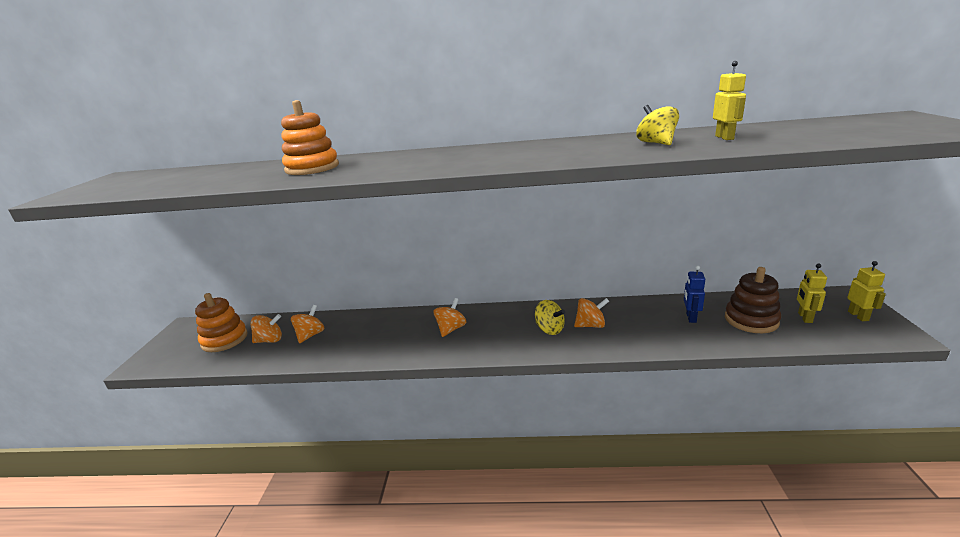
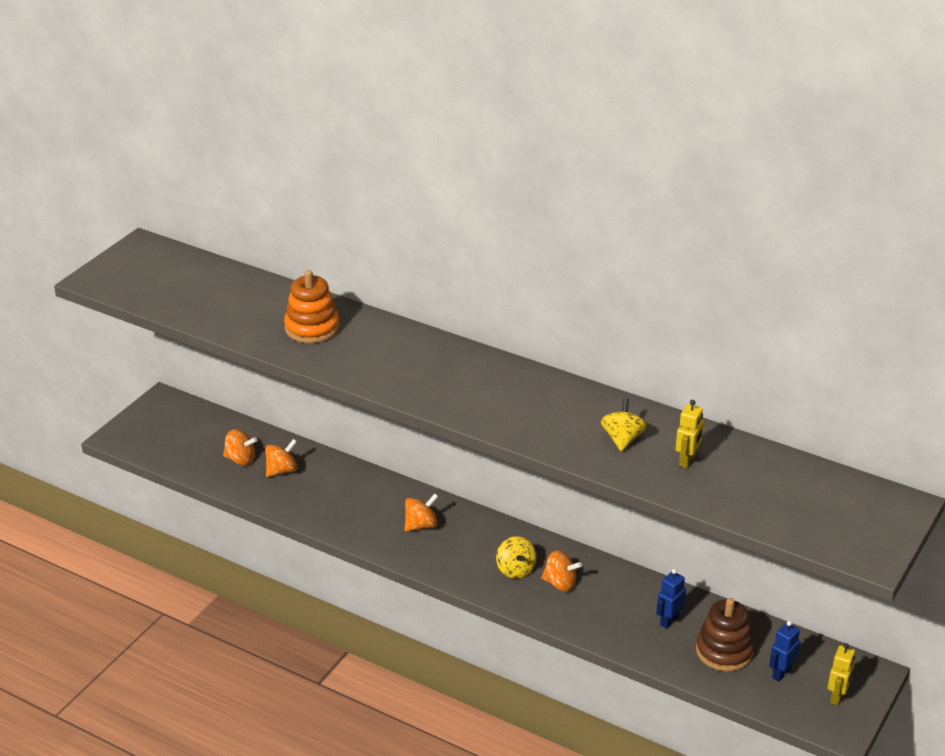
camera: 25 degrees right, 10 degrees up
(224, 339) = (198, 439): orange stacking toy -> none
(804, 317) = (781, 673): yellow robot -> blue robot

